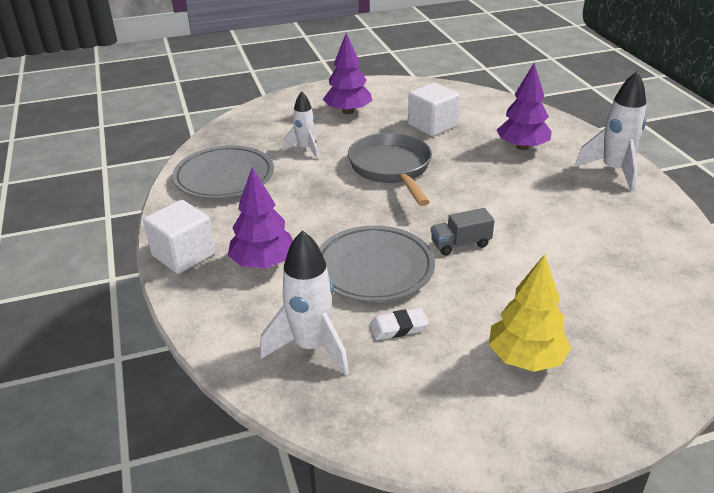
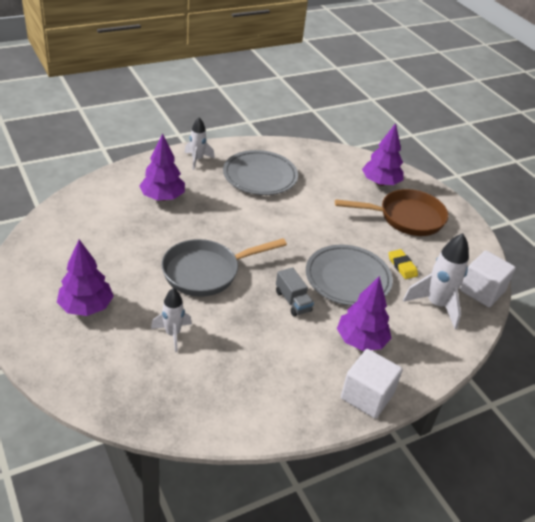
camera: 105 degrees left, 5 degrees up
(224, 177) = (235, 392): grey plate -> grey plate (260, 176)
(398, 327) = (402, 266): white eraser -> yellow eraser
(432, 126) = (122, 246): white cube -> white cube (482, 291)
(460, 244) = (307, 237): grey truck -> grey truck (293, 301)
(525, 358) = (406, 218): yellow tree -> brown pan
(613, 171) = (197, 160): white rocket -> white rocket, size x0.63
(626, 344) = (380, 183): none -> purple tree

